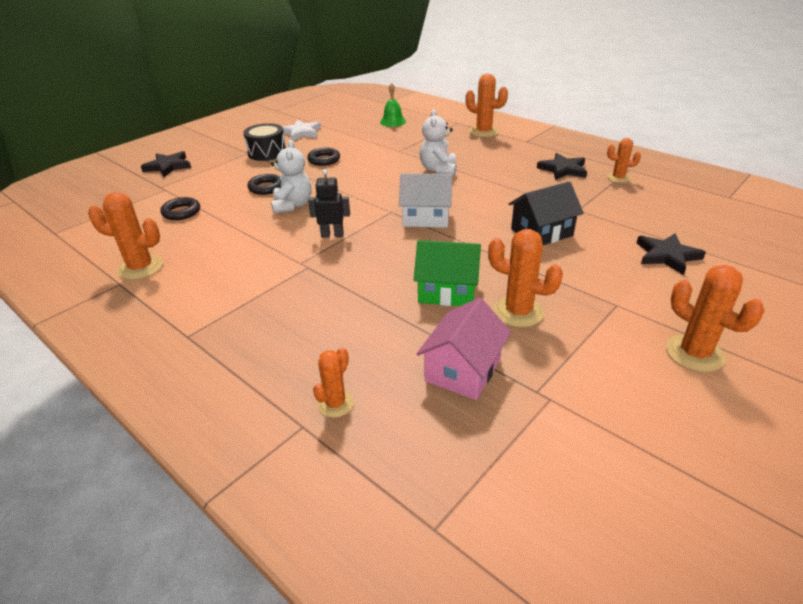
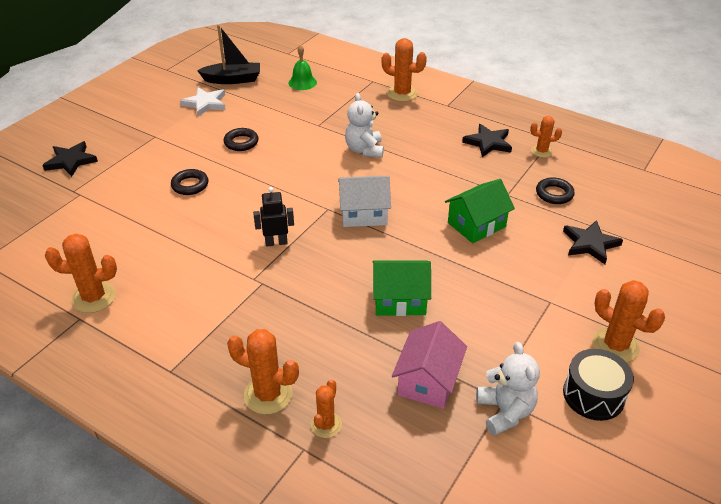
camera: 10 degrees left, 5 degrees up
(181, 212) = (110, 224): black ring -> black ring (554, 194)
(267, 152) = (176, 135): black drum -> black drum (593, 395)
(292, 205) = (225, 207): white teddy bear -> white teddy bear (505, 411)
(331, 118) = (233, 79): none -> black boat
(518, 312) = (466, 317): orange cactus -> orange cactus (268, 394)
(541, 232) = (476, 225): black house -> green house

